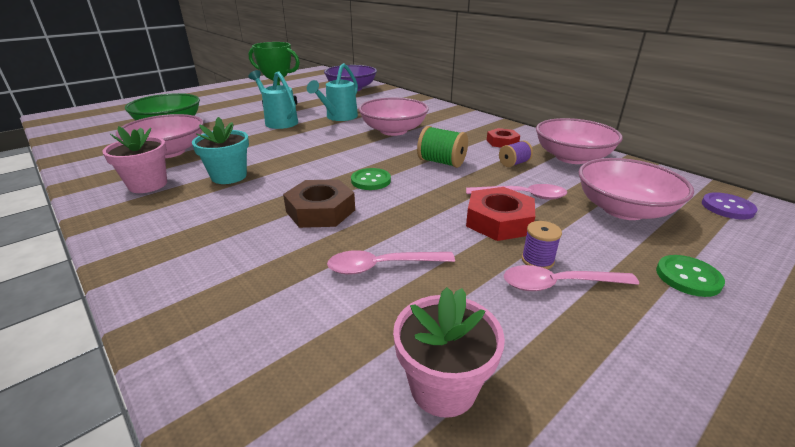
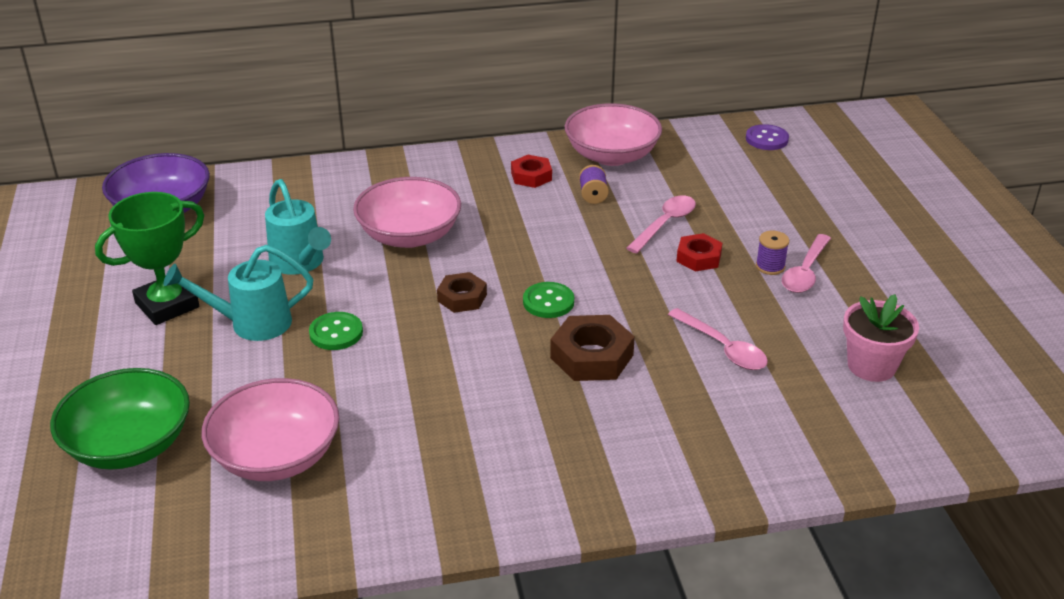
camera: 60 degrees left, 5 degrees up
(148, 185) = (394, 484): pink flower pot -> none
(229, 176) = (433, 408): turquoise flower pot -> none
(348, 156) = (462, 298): none -> brown nut
(382, 266) = (723, 348): pink spoon -> pink spoon turned 60 degrees counterclockwise
(441, 162) = (545, 238): green spool -> none
(499, 221) = (698, 257): red nut -> red nut, size x0.64
(623, 209) = (731, 186): pink bowl -> none
(688, 277) = (834, 214): green button -> green button (336, 333)

